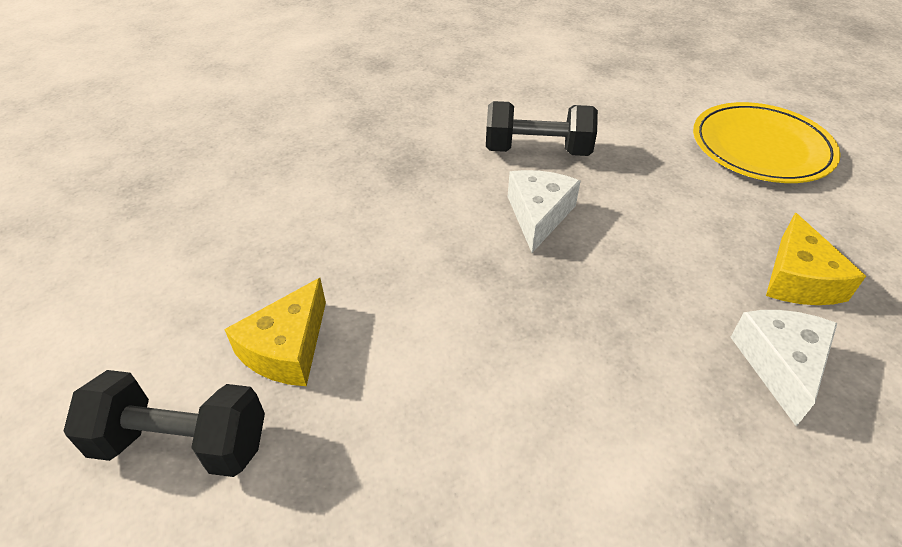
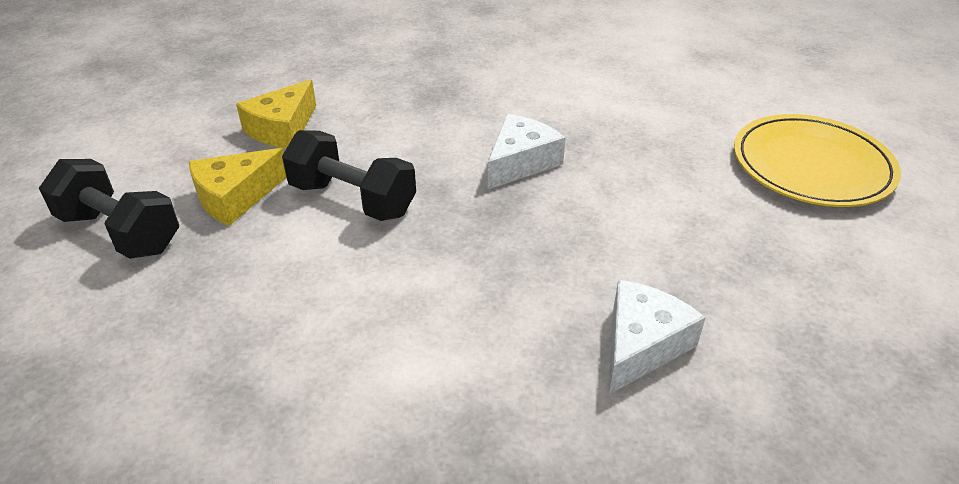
camera: 25 degrees right, 5 degrees down
(537, 150) = (567, 111): black dumbbell -> black dumbbell (352, 199)
(799, 279) = (734, 286): yellow cheese -> yellow cheese (282, 129)

